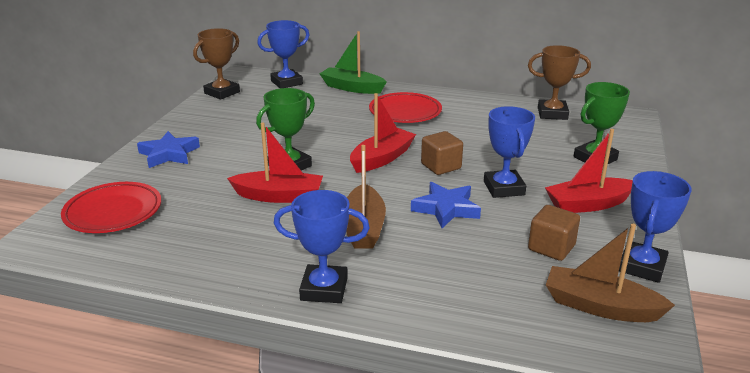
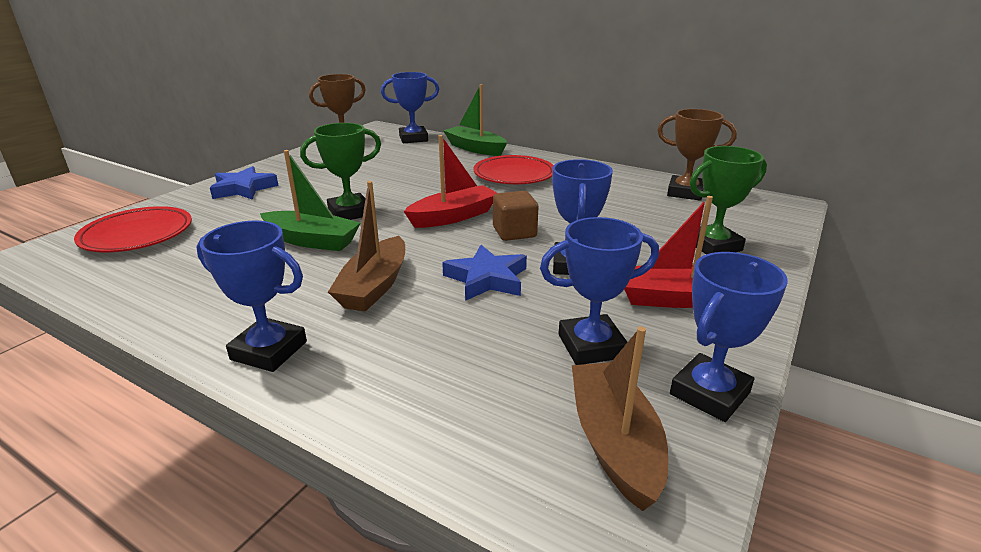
camera: 15 degrees right, 0 degrees up
(279, 196) = (312, 241): red boat -> green boat
(551, 248) = (591, 346): brown cube -> blue trophy
(600, 306) = (614, 442): brown boat -> brown boat turned 45 degrees clockwise

